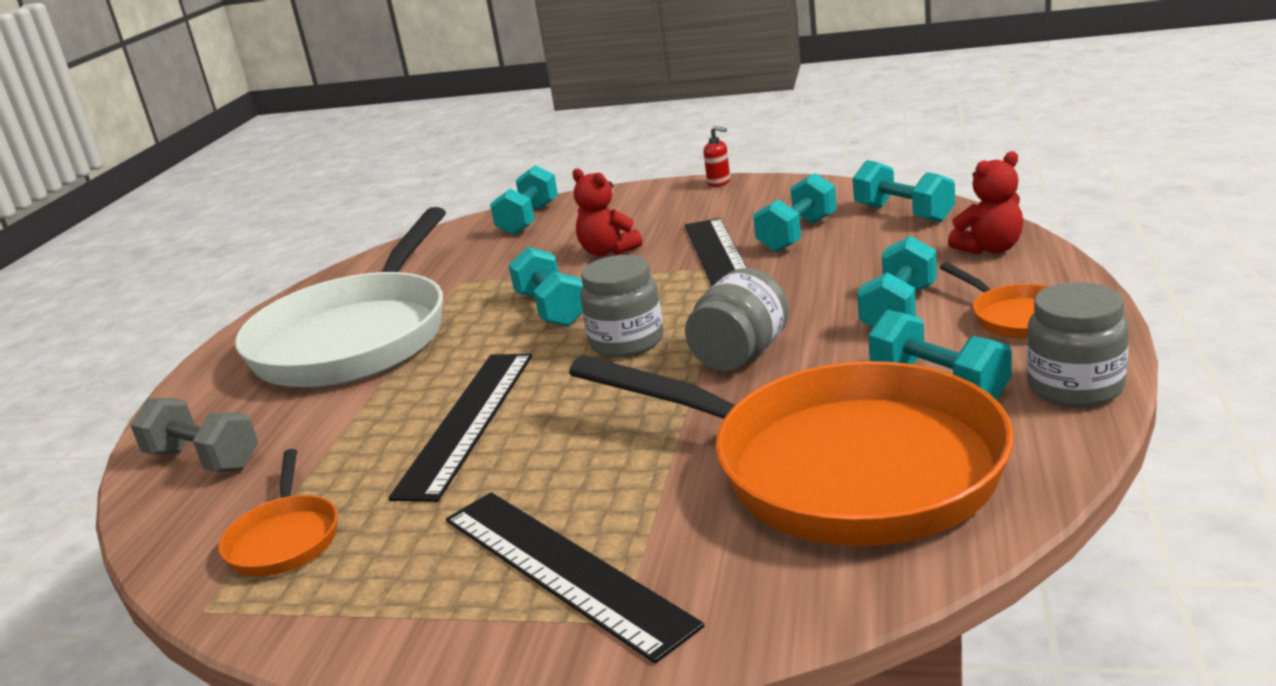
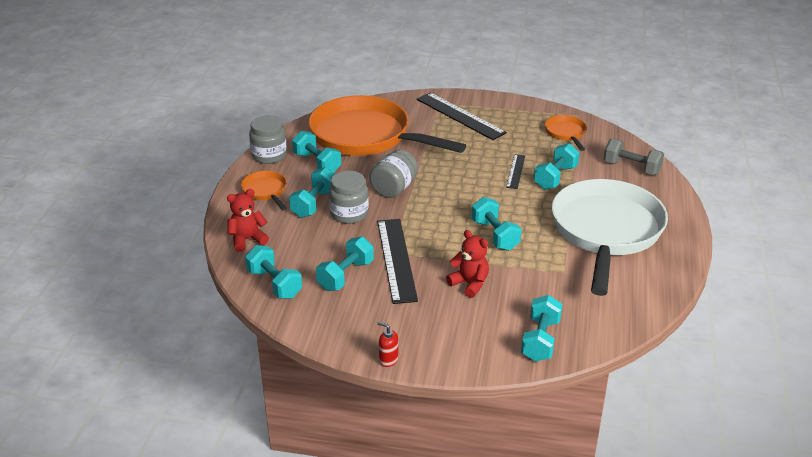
camera: 175 degrees right, 10 degrees up
(387, 418) = (555, 177): none -> turquoise dumbbell
(467, 422) = (516, 171): black ruler -> black ruler, size x0.52
(627, 342) = (449, 205): grey jar -> grey jar (349, 214)

